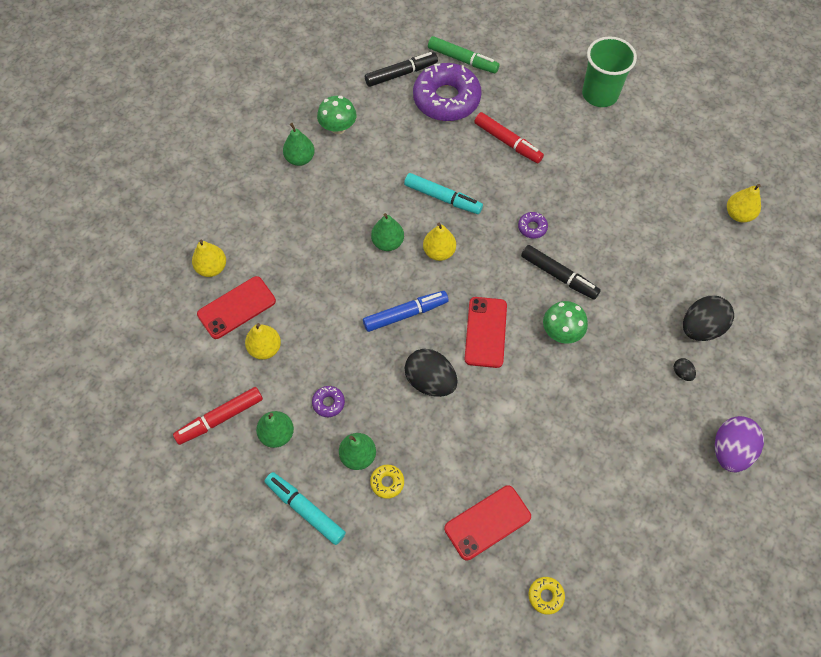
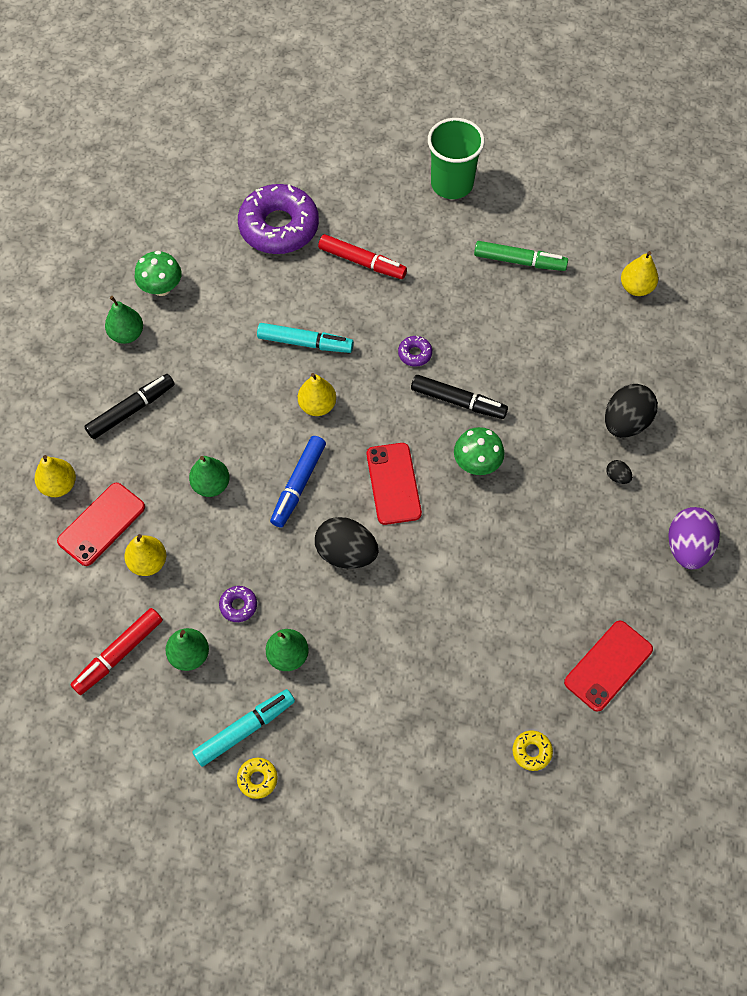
camera: 15 degrees left, 0 degrees up
(305, 509) = (245, 729): turquoise marker -> turquoise marker turned 120 degrees clockwise
(387, 242) = (256, 408): green pear -> green pear (211, 485)
(387, 482) = (328, 676): yellow donut -> yellow donut (257, 779)
(401, 74) = (218, 208): black marker -> black marker (131, 410)
(405, 314) = (298, 485): blue marker -> blue marker turned 150 degrees clockwise
(462, 60) = (285, 176): green marker -> green marker (519, 261)
(487, 522) = (449, 690): red phone -> red phone (608, 665)

